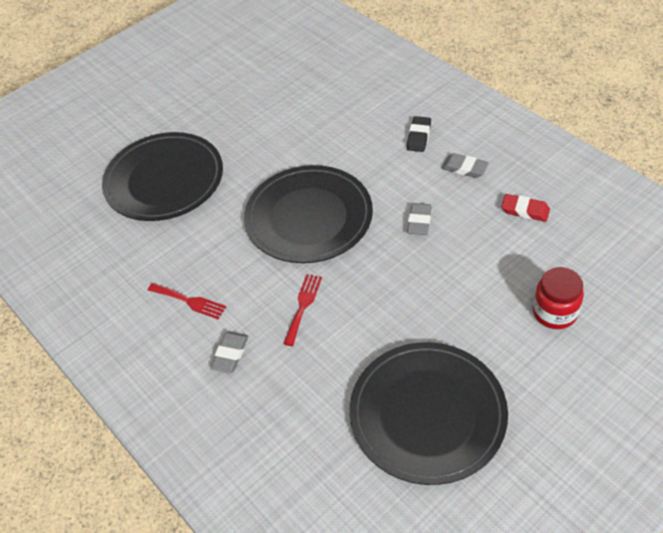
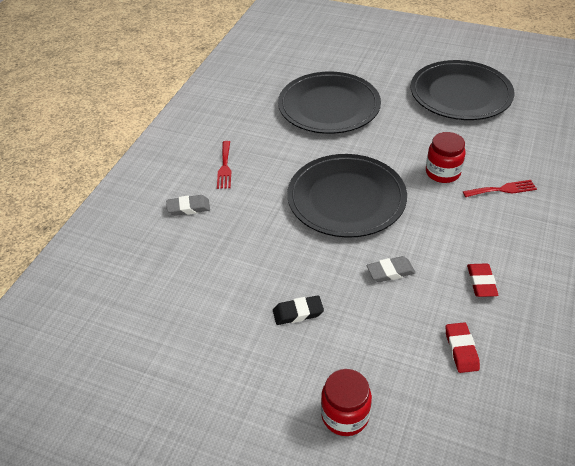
camera: 60 degrees right, 5 degrees down
(303, 306) = (254, 230): red fork -> red fork (502, 189)
(323, 137) = (442, 172): none -> red jar
(418, 137) = (495, 234): black eraser -> black eraser (298, 312)
(427, 414) = (185, 350): black plate -> black plate (460, 94)
(464, 168) = (481, 282): grey eraser -> red eraser

